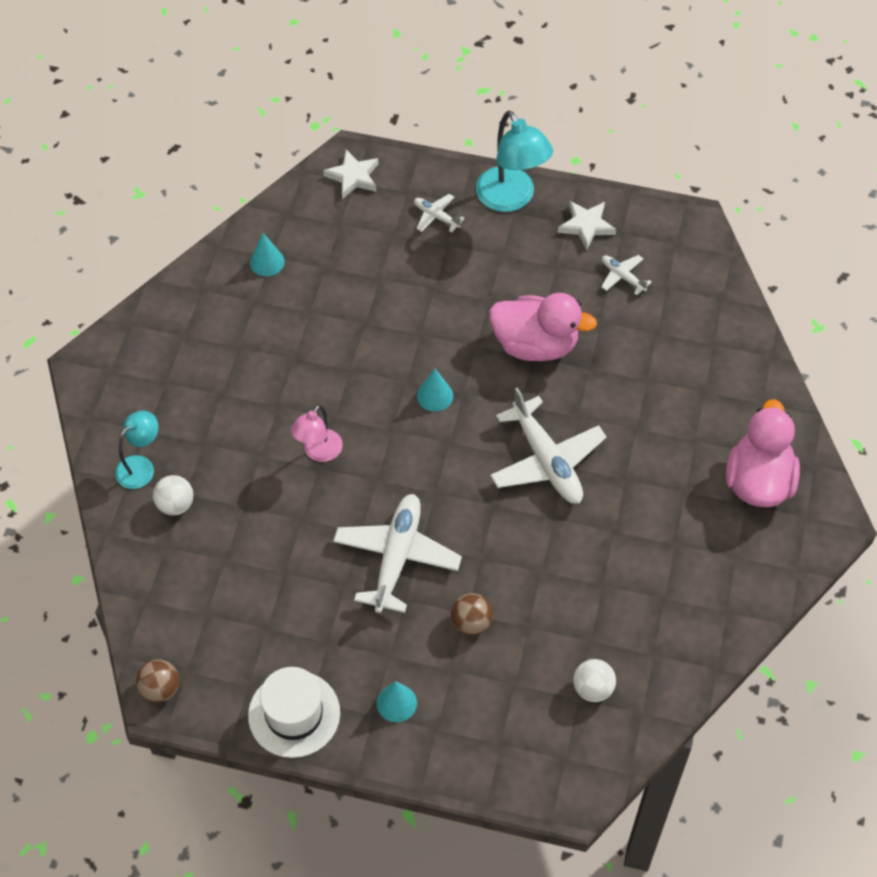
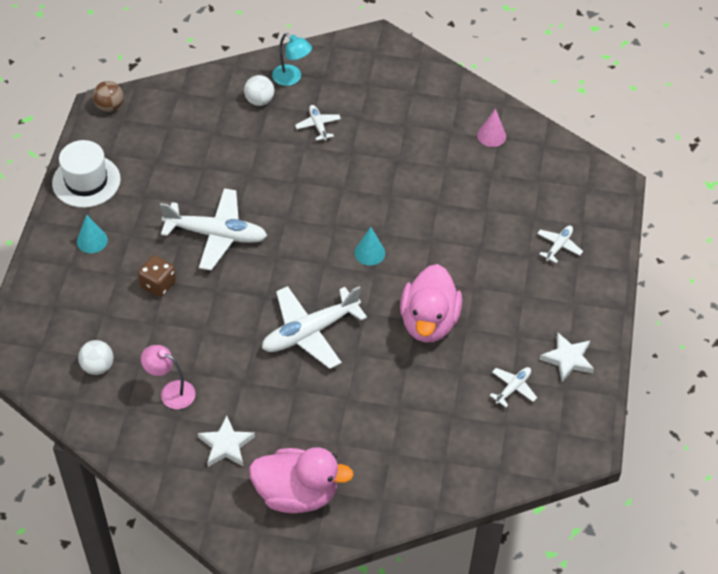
camera: 85 degrees right, 5 degrees down
(228, 440) = (318, 125): none -> white plane
(267, 262) = (491, 135): turquoise cone -> pink cone
(318, 452) = (310, 181): pink lamp -> pink lamp (171, 392)
(353, 177) = (592, 186): white star -> white star (226, 445)
(471, 623) = (158, 285): brown ball -> brown dice
(511, 199) = (589, 300): turquoise lamp -> none

